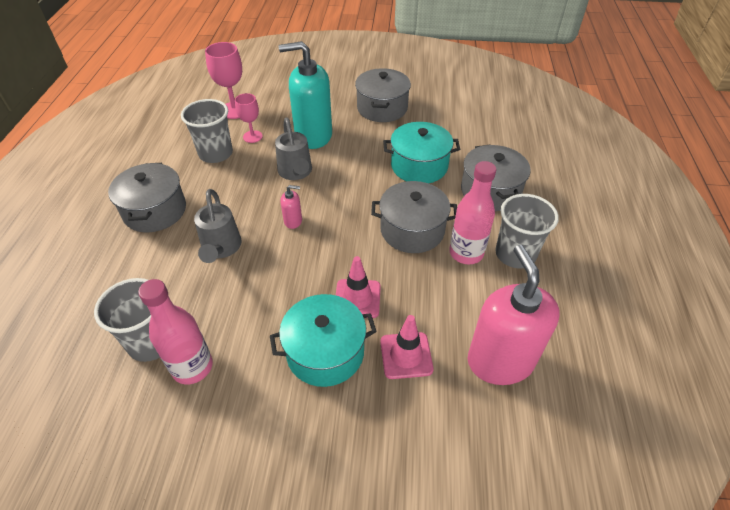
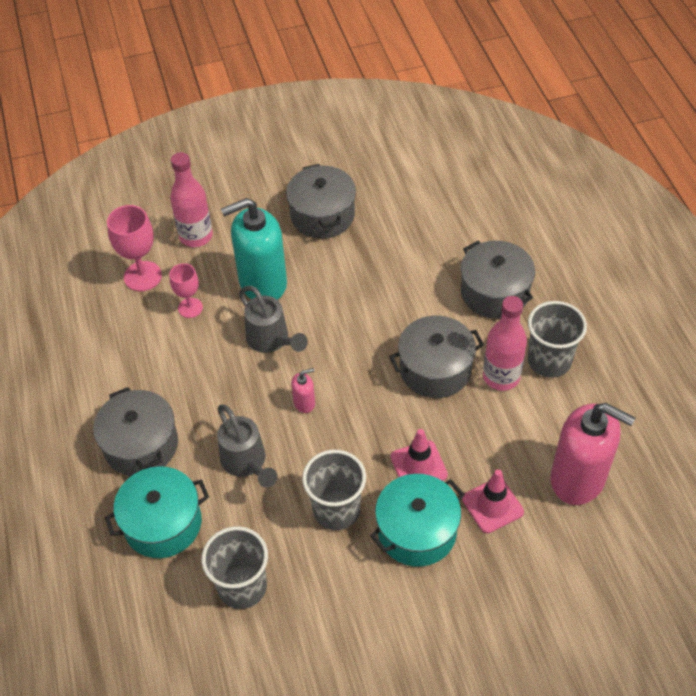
camera: 20 degrees left, 5 degrees up
(192, 367) = (299, 594): pink bottle -> pink bottle (196, 236)
(216, 153) = (161, 346): grey cup -> grey cup (336, 510)
(419, 166) = (404, 285): turquoise pot -> turquoise pot (163, 523)
(500, 361) = (578, 478): pink soap dispenser -> pink soap dispenser turned 150 degrees clockwise

